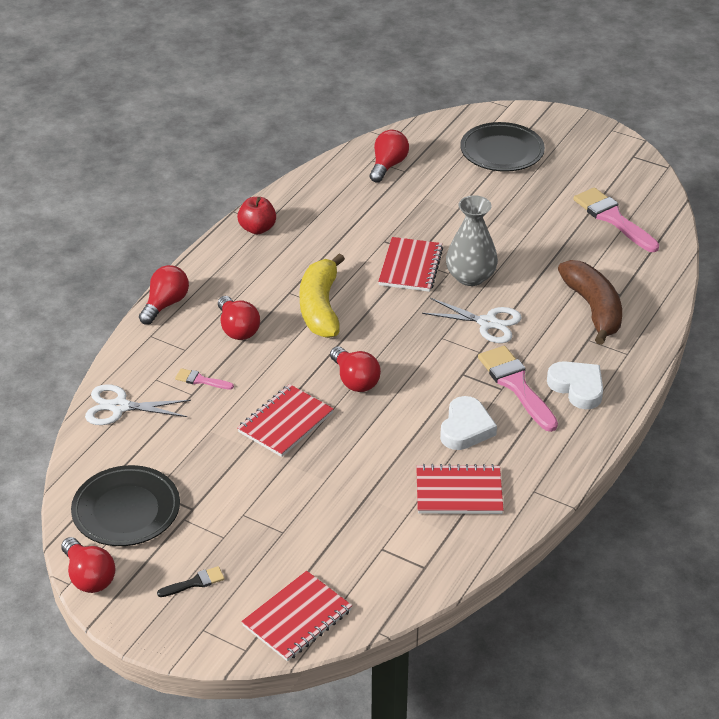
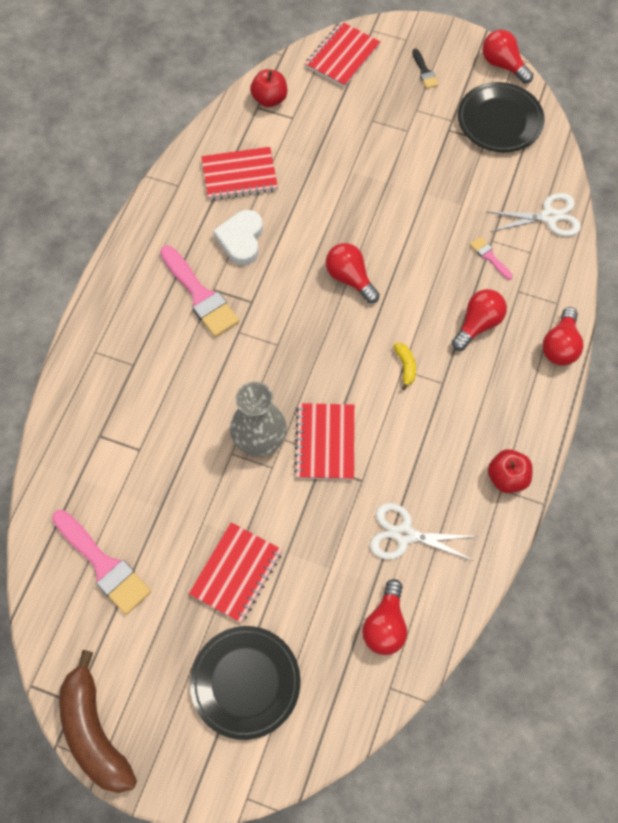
camera: 170 degrees right, 25 degrees up
(195, 583) = (424, 71): black brush -> black brush turned 75 degrees counterclockwise
(201, 380) = (489, 257): pink brush -> pink brush turned 135 degrees counterclockwise
(237, 329) = (478, 324): red light bulb -> red light bulb turned 75 degrees clockwise
(285, 422) = (399, 222): red notebook -> red notebook (236, 573)
(320, 307) = (405, 366): yellow banana -> yellow banana, size x0.42
(407, 575) = (269, 99): none -> red apple
(487, 323) = (234, 371): white scissors -> white scissors (404, 534)
(577, 387) = (143, 301): white heart -> none
(593, 309) = (127, 409): brown banana -> brown banana (95, 731)

